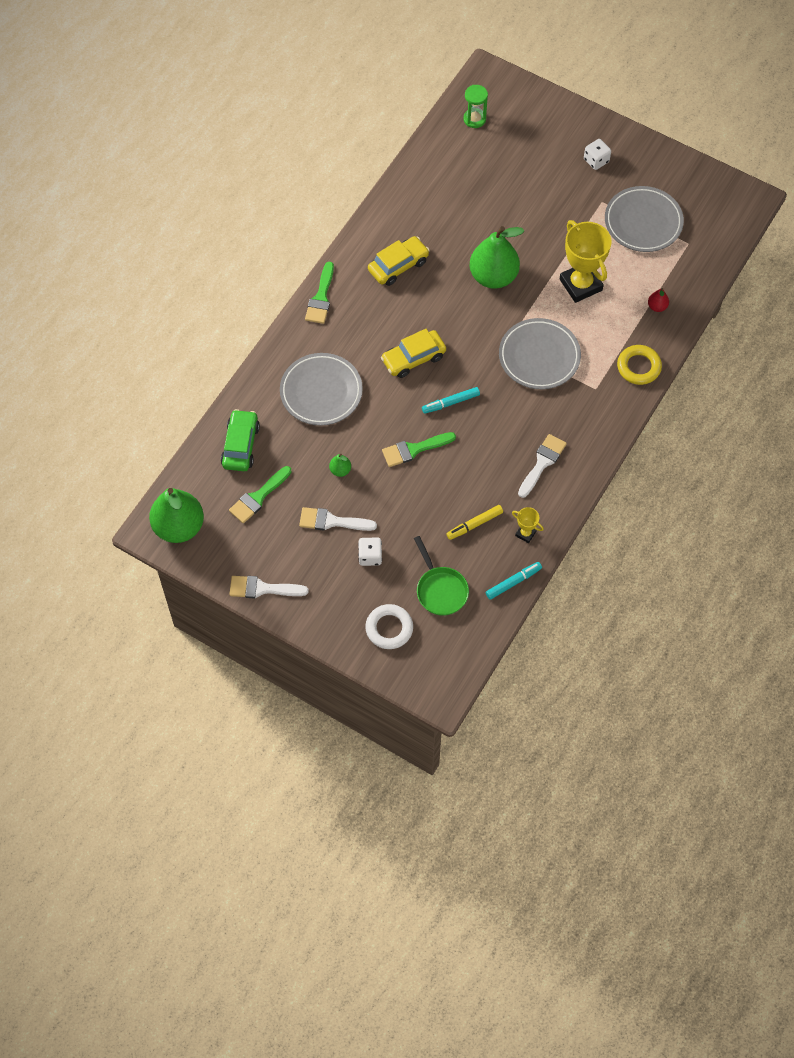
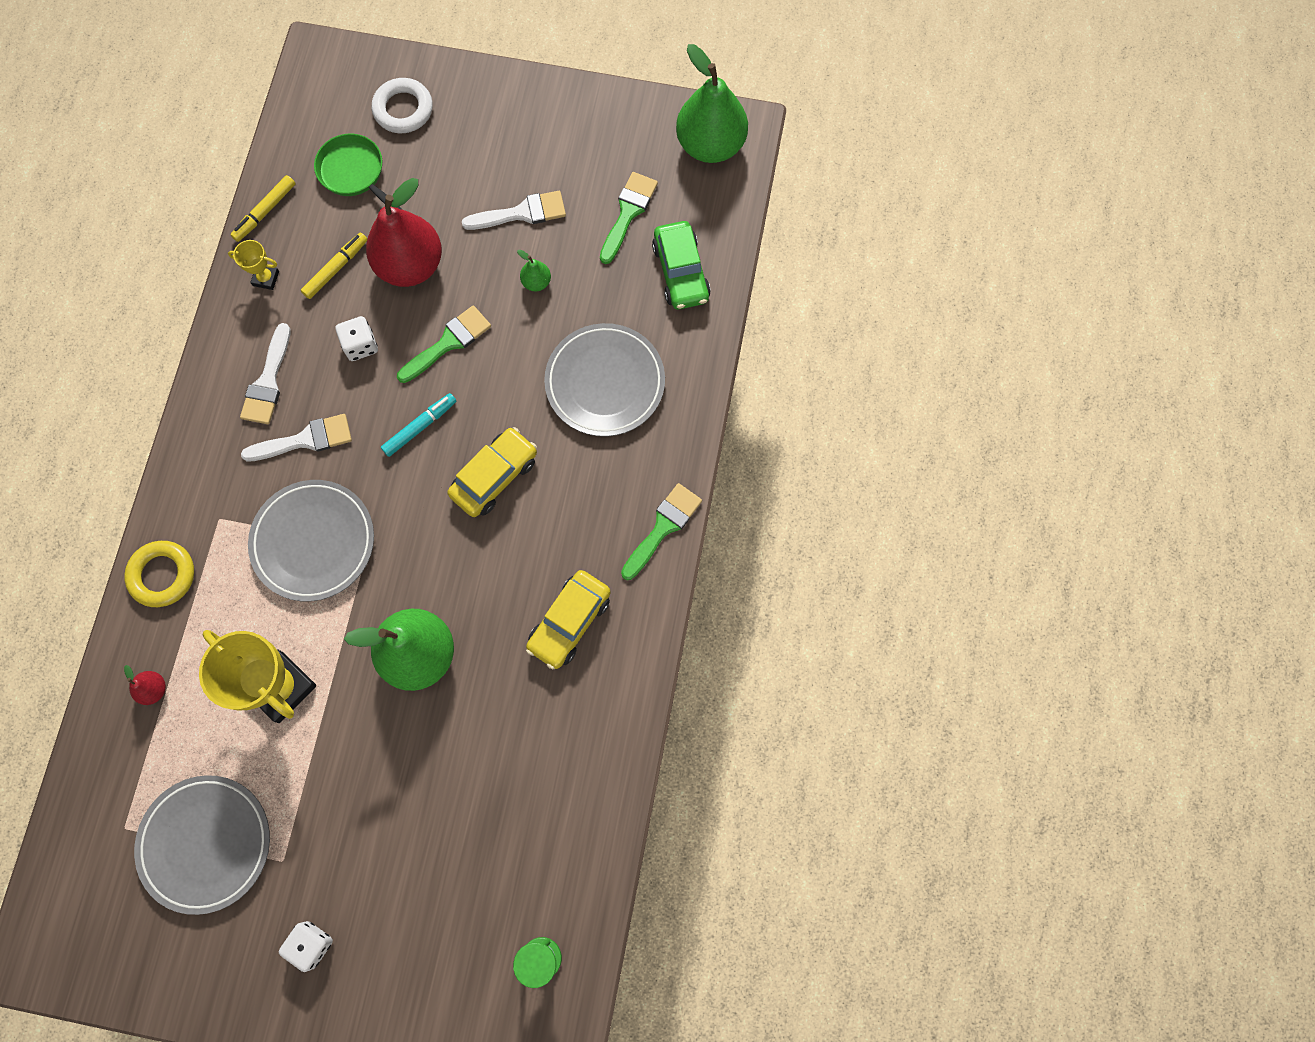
camera: 160 degrees right, 10 degrees up
(262, 588) = (575, 106): white brush -> white brush (305, 440)
(321, 298) = (663, 527): green brush -> green brush turned 45 degrees clockwise
(370, 556) = (457, 186): white dice -> white dice (360, 345)
(422, 510) = (410, 265): none -> red pear
(513, 582) = (265, 212): turquoise marker -> yellow marker

